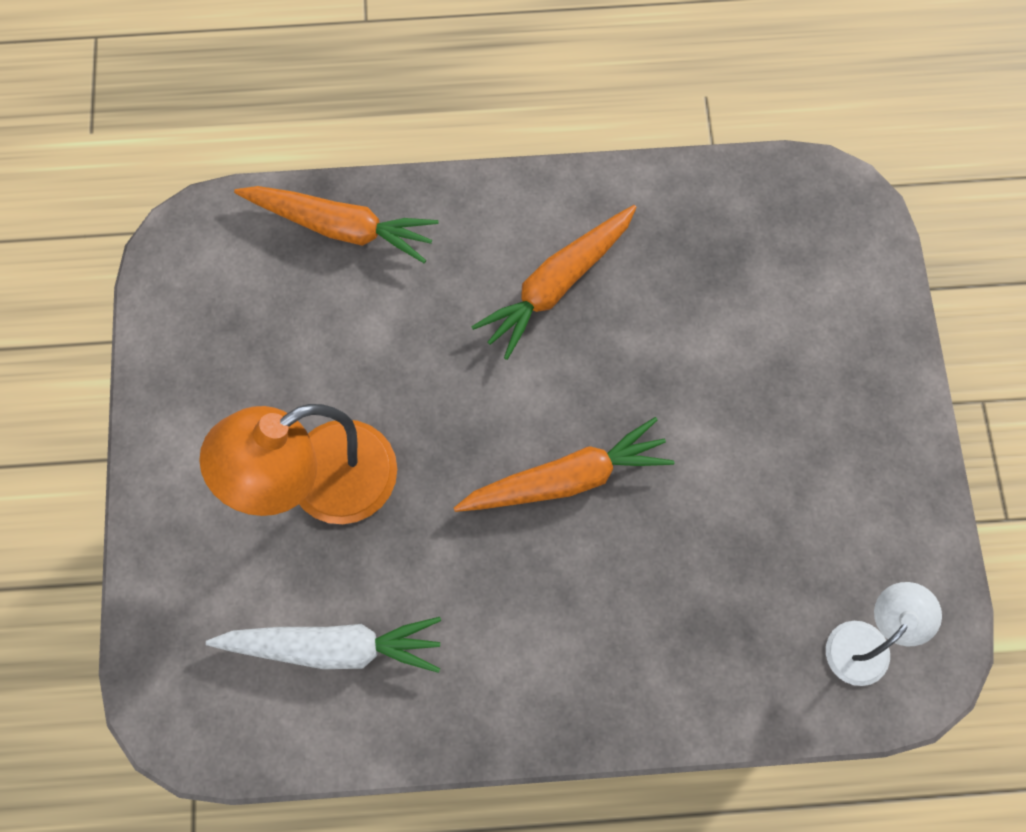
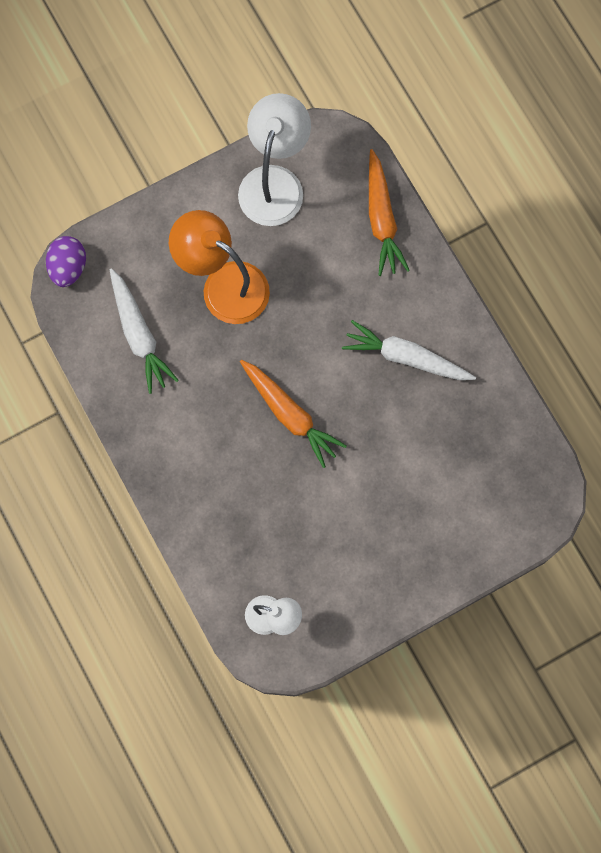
camera: 65 degrees right, 5 degrees up
(165, 711) = (68, 267): none -> purple egg
(205, 343) = (274, 182): none -> white lamp
(556, 285) = (406, 357): orange carrot -> white carrot

